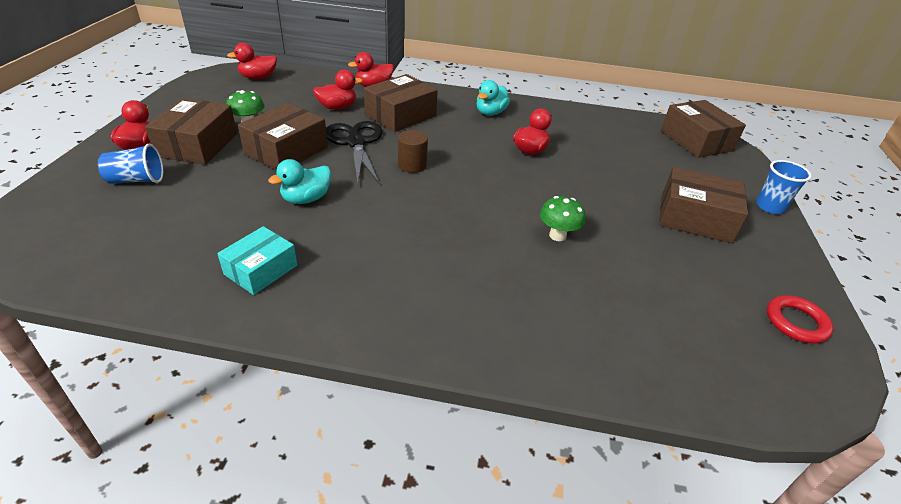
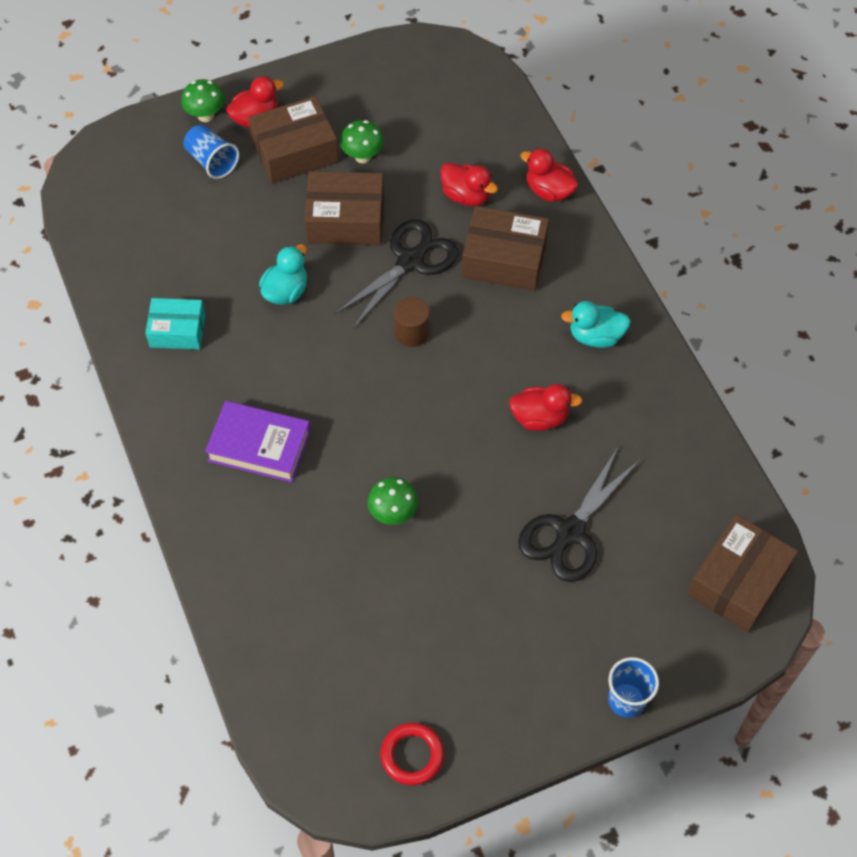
camera: 60 degrees right, 20 degrees up
(93, 165) = (206, 115): none -> green mushroom
(258, 77) = (462, 84): red duck -> none
(306, 199) = (286, 291): turquoise duck -> turquoise duck turned 105 degrees clockwise
(432, 275) = (259, 446): none -> purple book
(627, 175) = (569, 533): none -> black scissors
(695, 218) = (532, 627): brown box -> none

